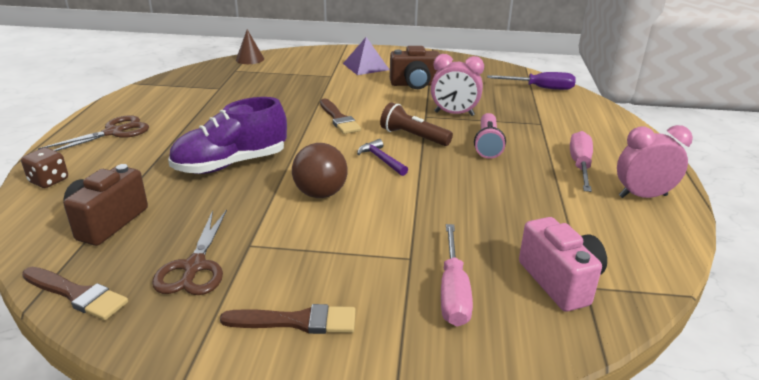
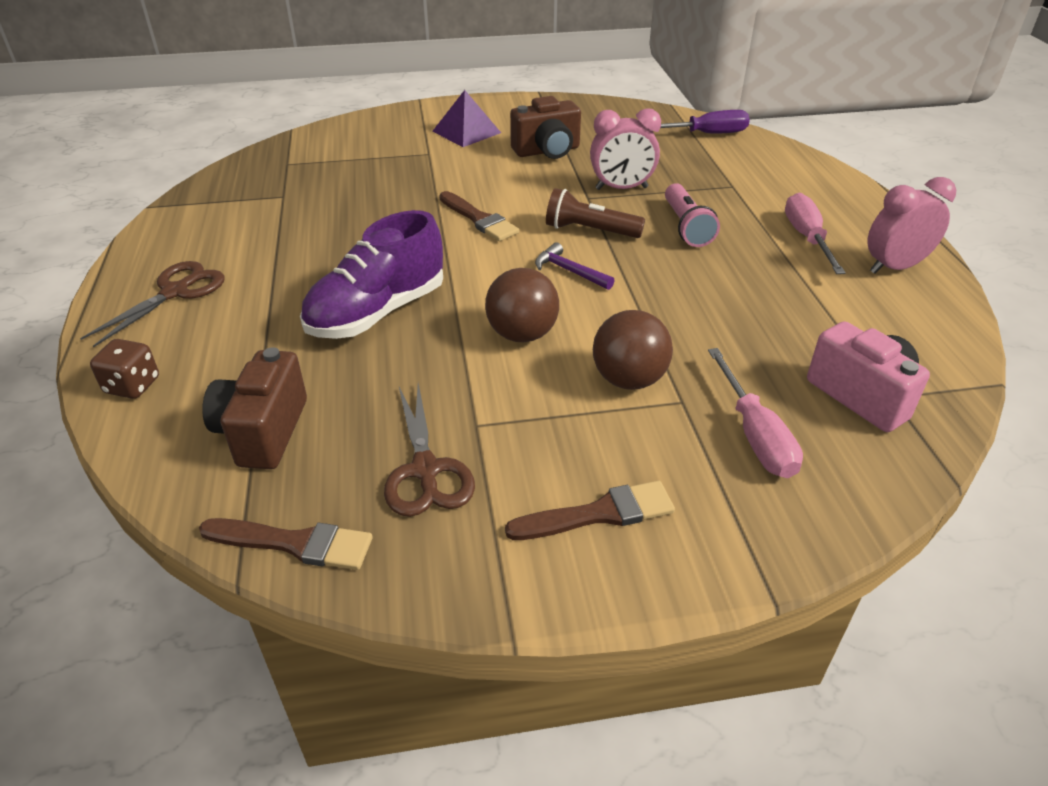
camera: 15 degrees left, 10 degrees up
(250, 59) = (297, 142): brown cone -> none
(379, 236) = (629, 380): none -> brown ball

